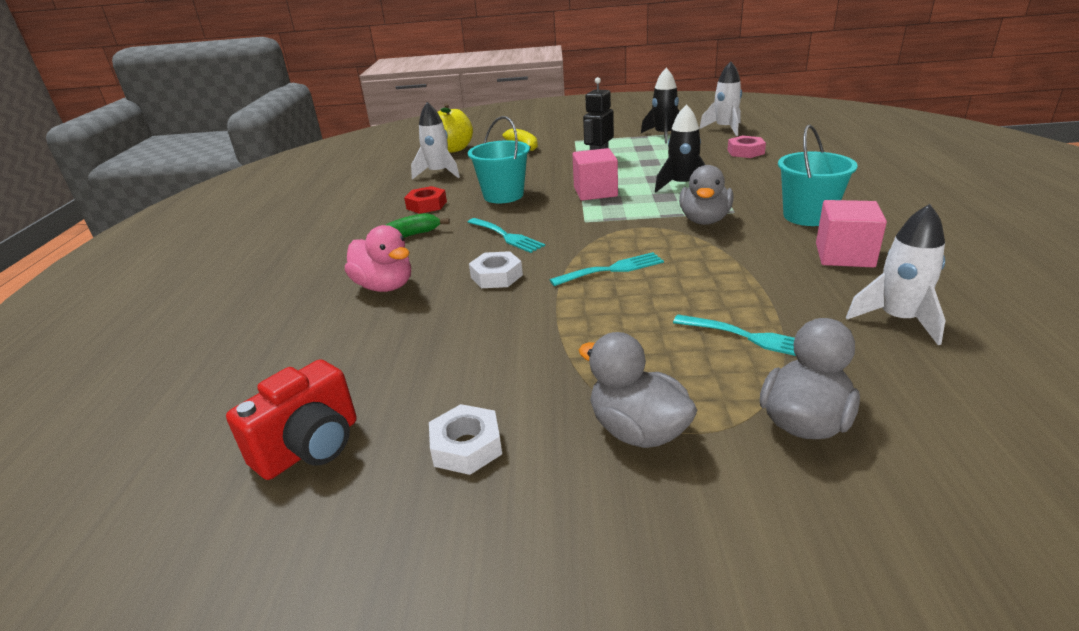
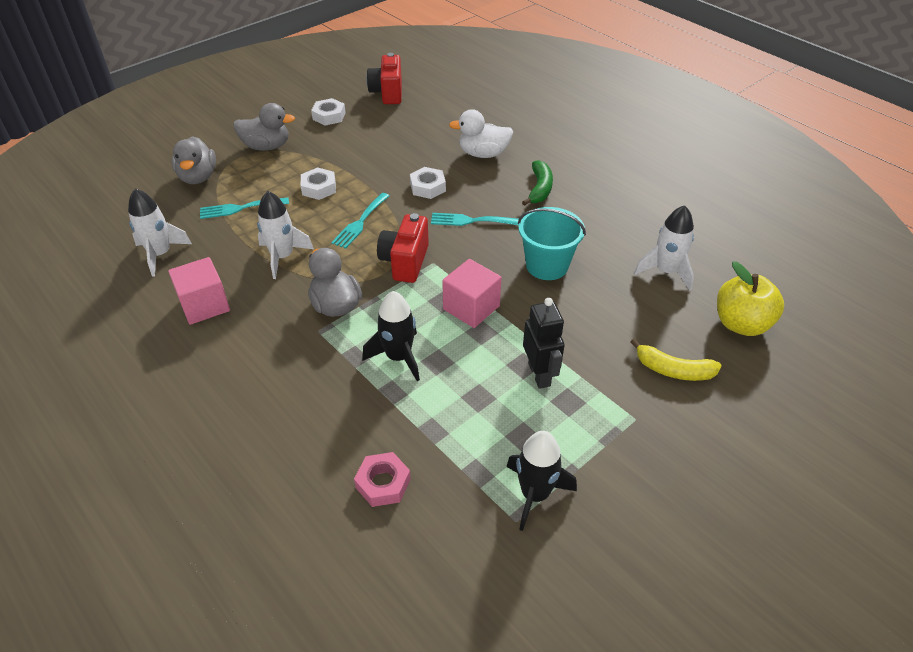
camera: 135 degrees right, 15 degrees up
(385, 286) = (483, 154): pink duck -> white duck
(426, 205) = (590, 225): red nut -> none
(608, 228) = (405, 262): none -> red camera
(619, 323) = (319, 188): none -> white nut
(725, 129) = (466, 570): white rocket -> white rocket (282, 257)
(808, 216) = (249, 351): turquoise bucket -> none

